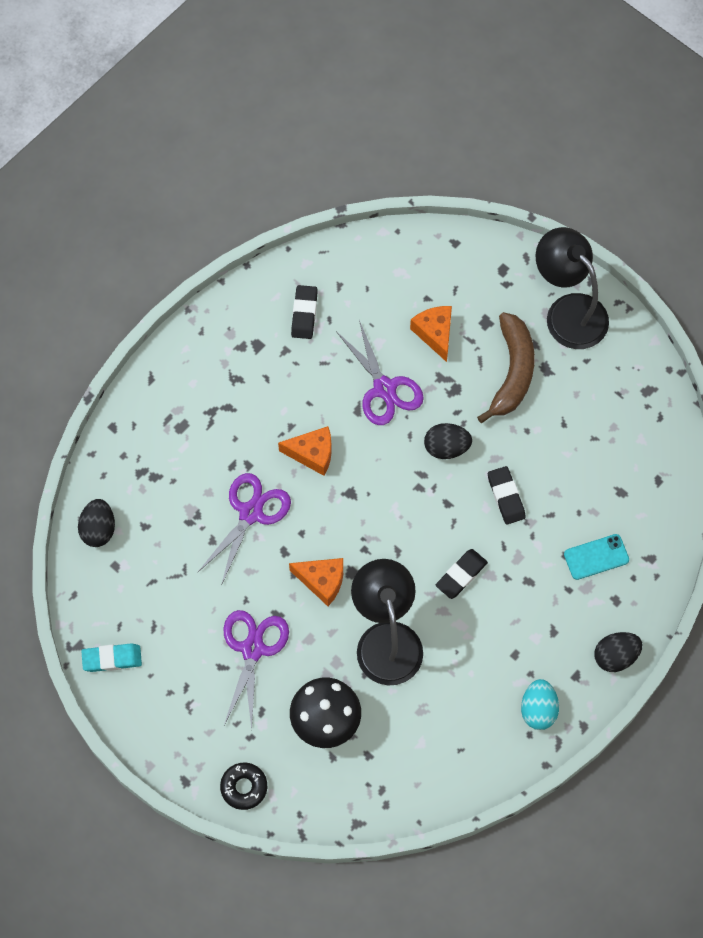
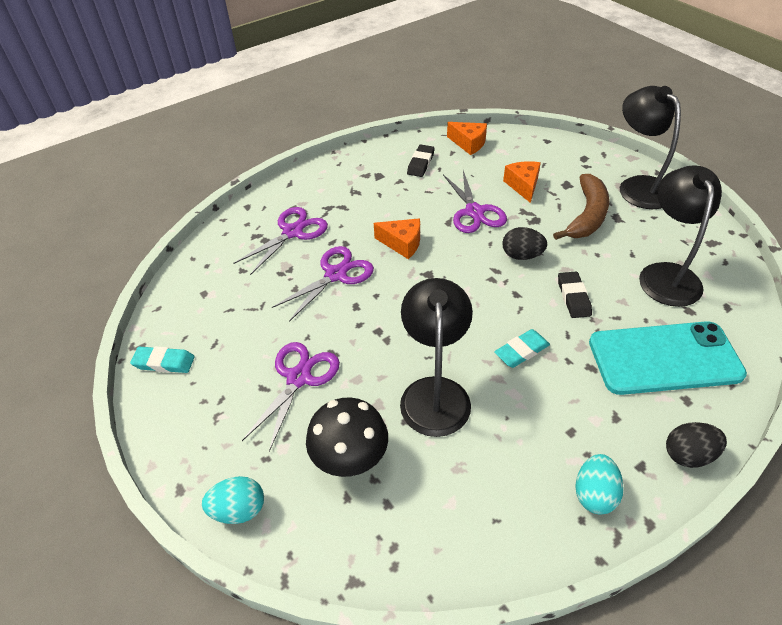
camera: 15 degrees right, 20 degrees down
(98, 529) = (203, 266): black egg -> none
(182, 459) = (292, 232): none -> purple scissors
(244, 787) = (239, 510): black donut -> turquoise egg
(322, 581) = (383, 334): orange cheese -> orange cheese (469, 143)
(461, 575) = (521, 351): black eraser -> turquoise eraser
(596, 557) = (664, 358): turquoise phone -> turquoise phone, size x2.20
(599, 447) = (666, 274): none -> black lamp

